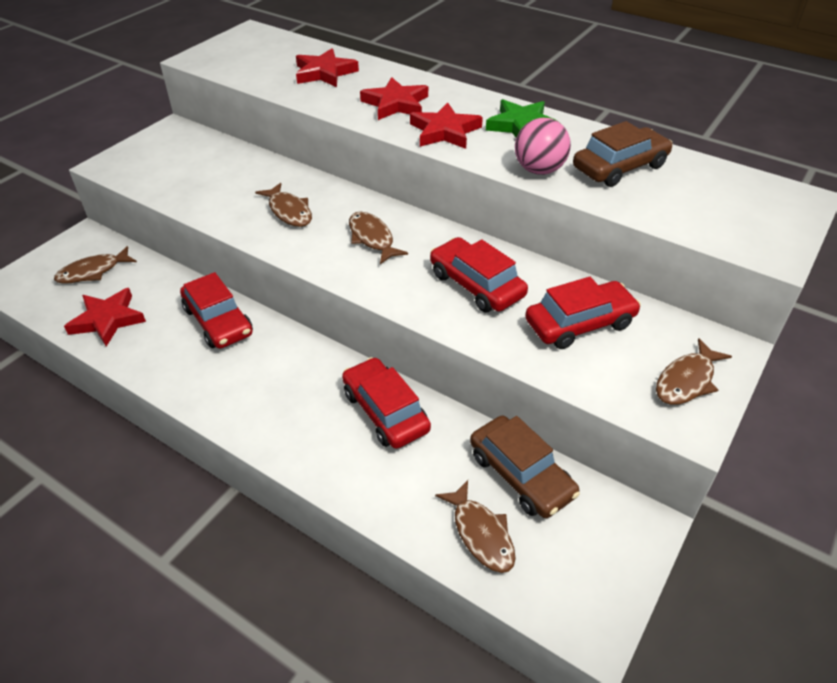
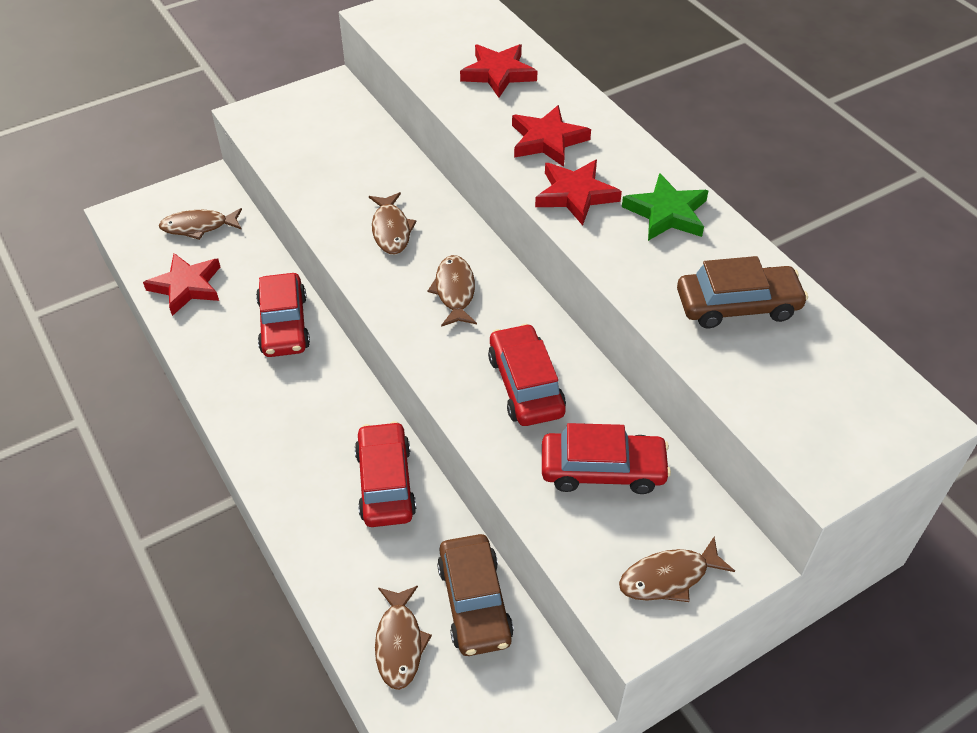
camera: 25 degrees right, 5 degrees up
(539, 170) = (642, 280): pink ball -> none

